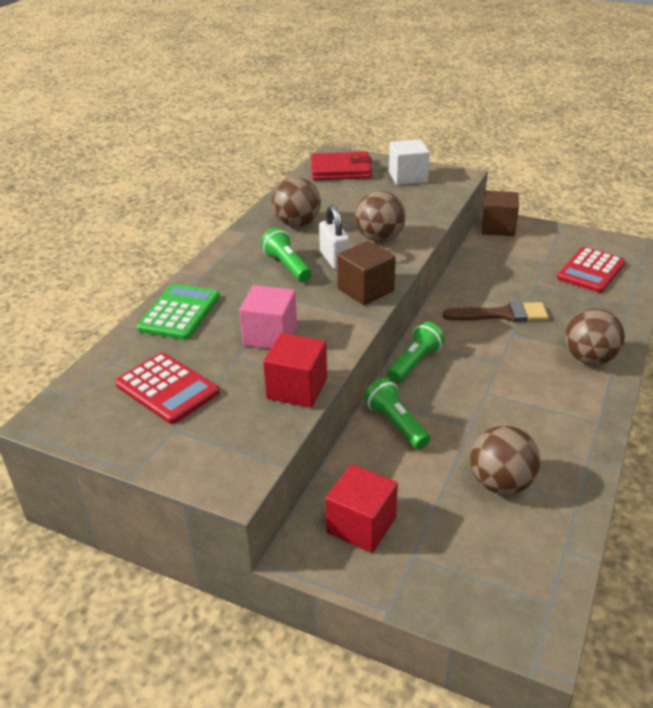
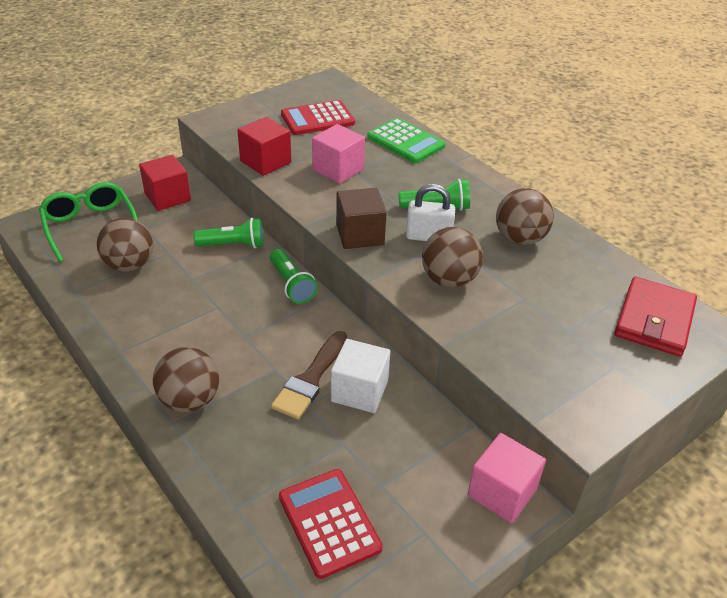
camera: 115 degrees right, 5 degrees up
(408, 177) = (602, 372): white cube -> white cube (359, 391)
(478, 564) = (90, 226): none -> green glasses
(498, 227) = (502, 492): brown cube -> pink cube

